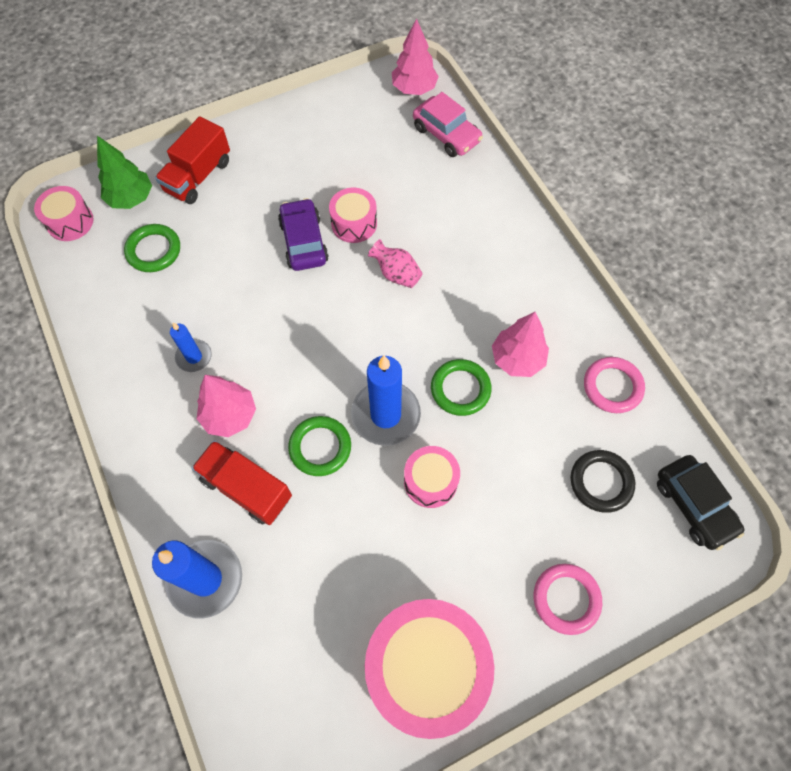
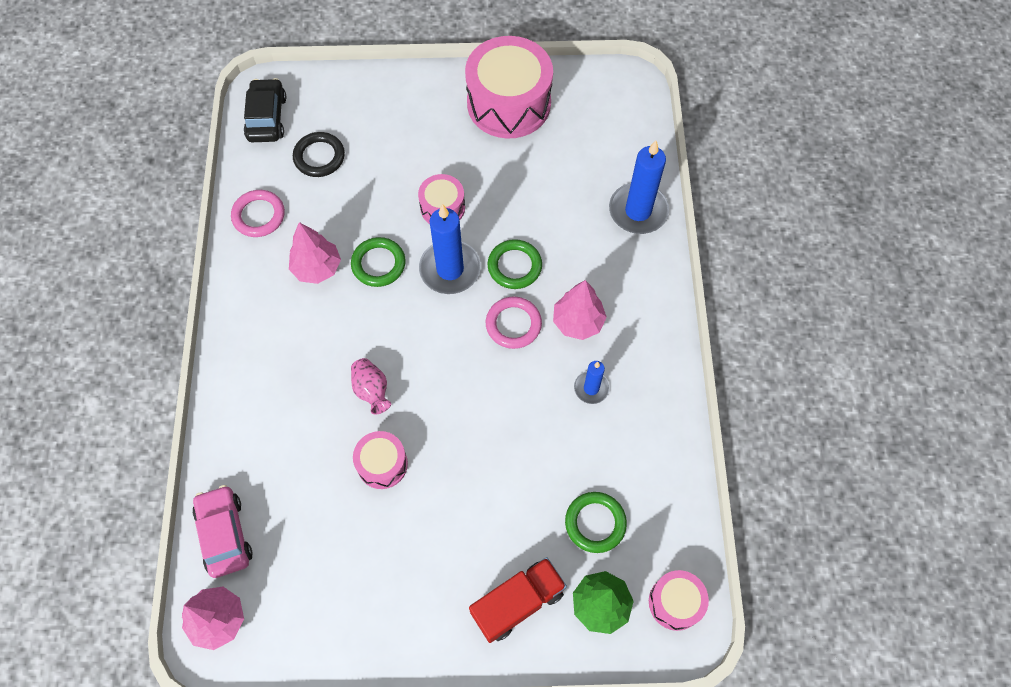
camera: 155 degrees left, 0 degrees up
(246, 488) = (585, 260): red truck -> none
(304, 242) = (441, 465): purple car -> none
(566, 599) = (394, 102): pink ring -> pink ring (513, 324)

